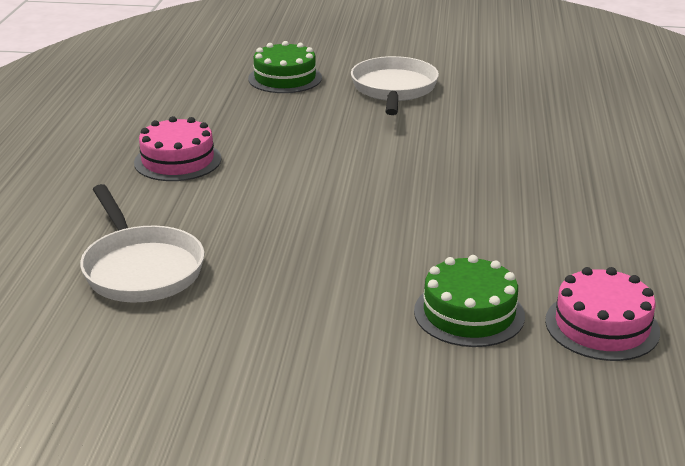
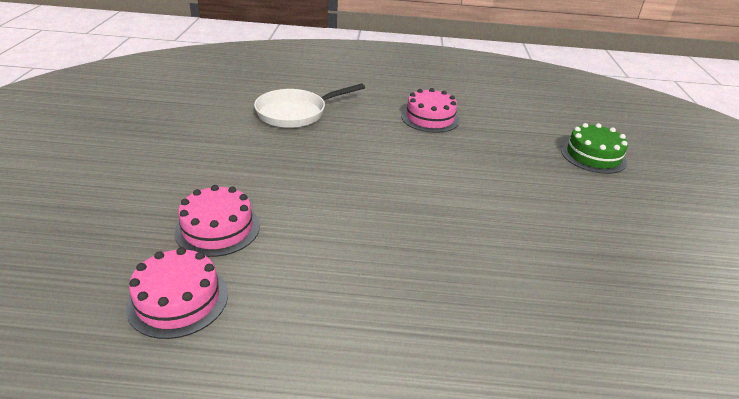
camera: 85 degrees right, 5 degrees up
(394, 89) = (607, 212): white pan -> none
(469, 313) = (217, 228): green cake -> pink cake

